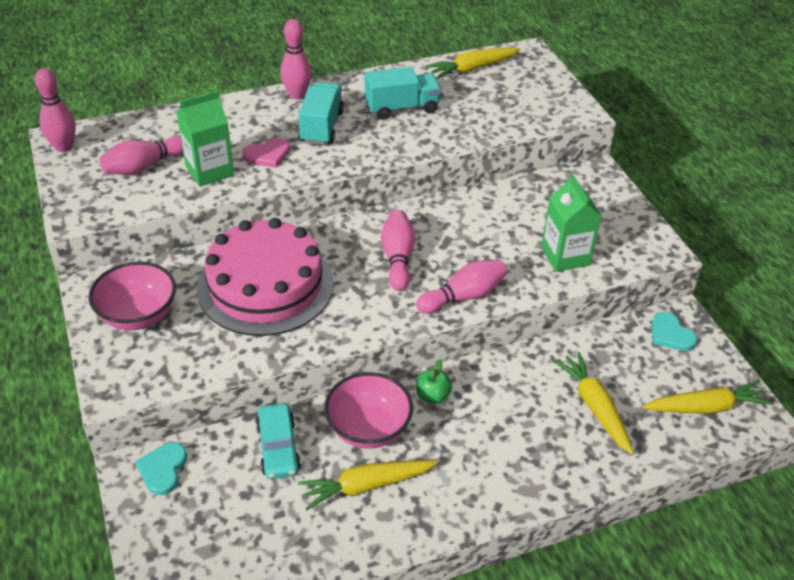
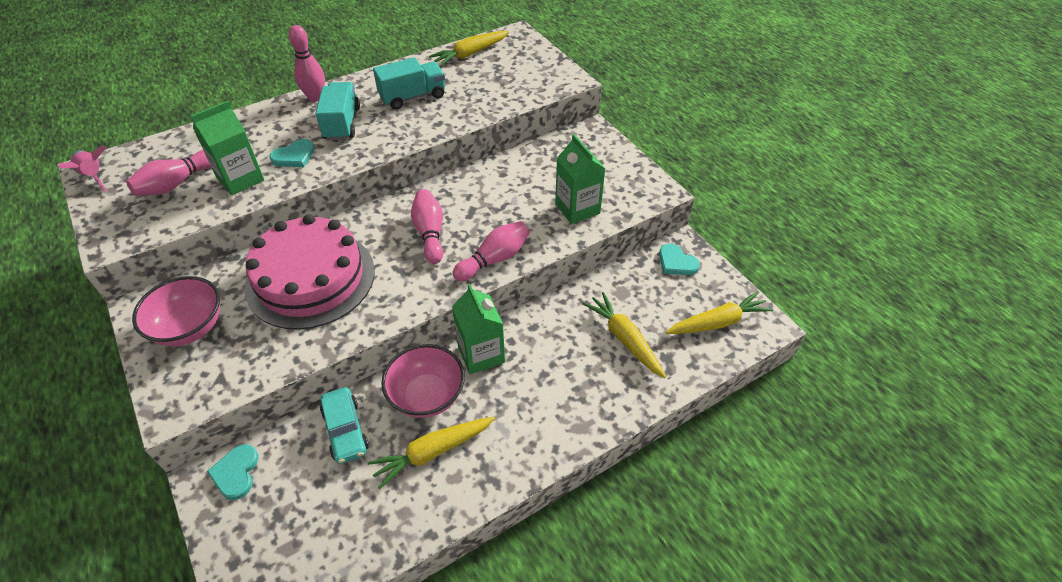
camera: 10 degrees left, 5 degrees up
(64, 147) = (94, 176): pink bowling pin -> pink rocket
(267, 155) = (294, 156): pink heart -> turquoise heart
(432, 396) = (481, 354): green apple -> green carton

